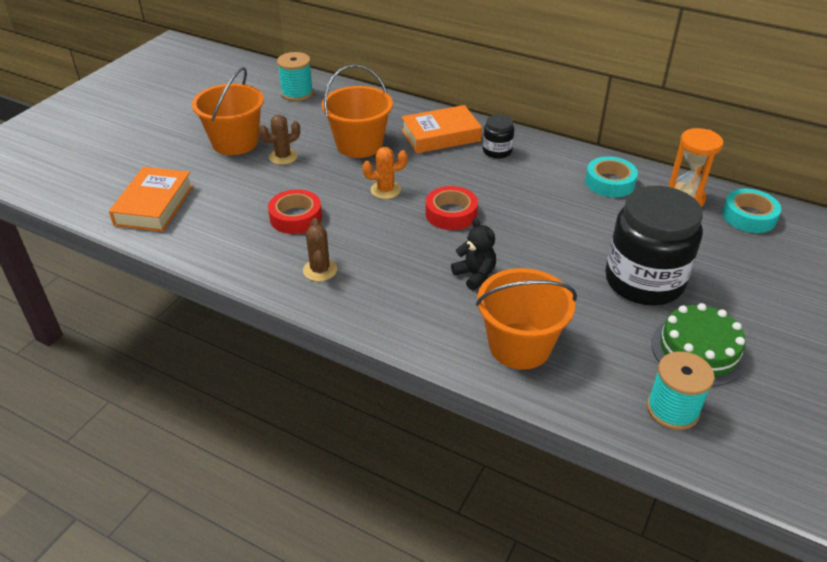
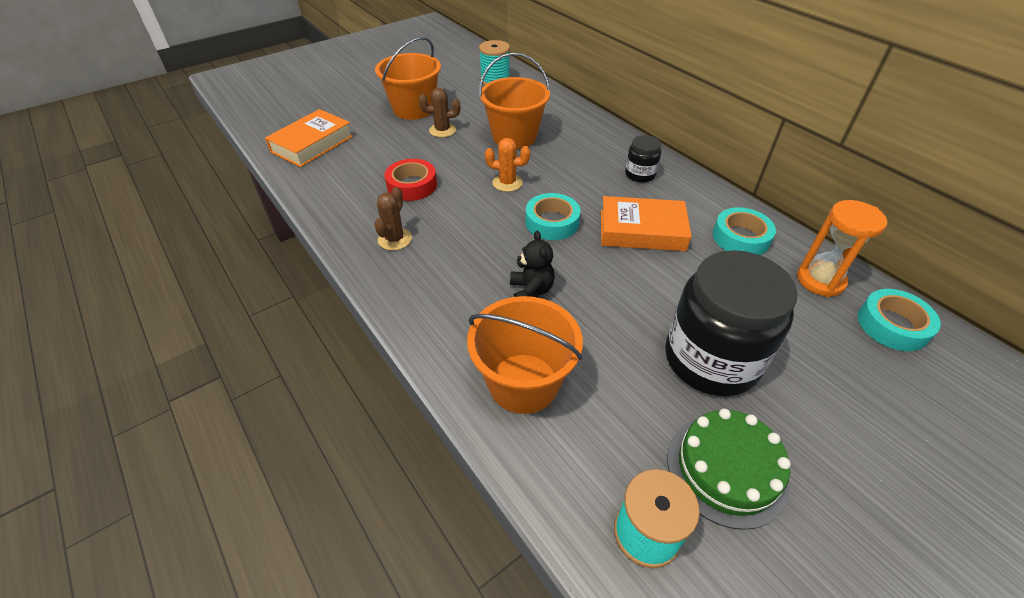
camera: 25 degrees right, 5 degrees up
(441, 135) = (595, 146): orange book -> orange book (642, 230)
(451, 214) = (552, 222): red tape -> turquoise tape

